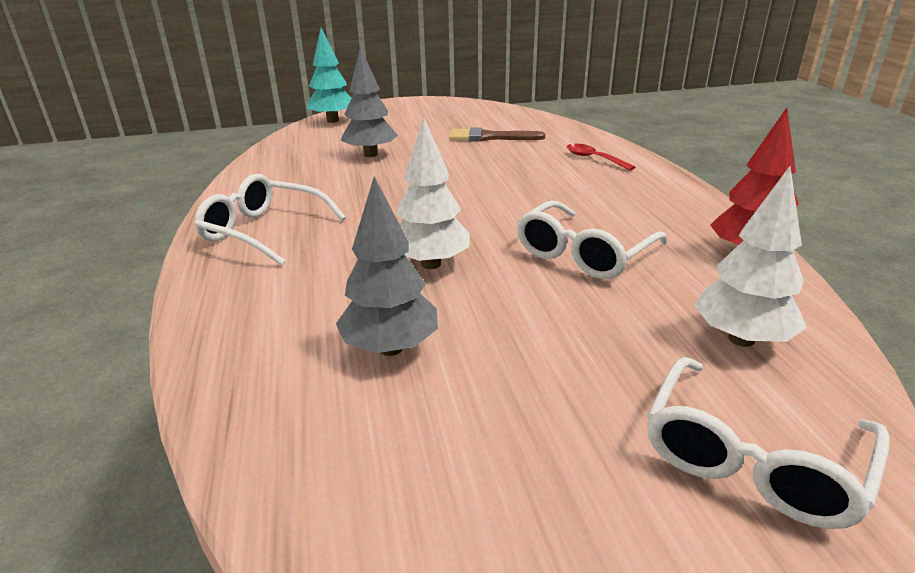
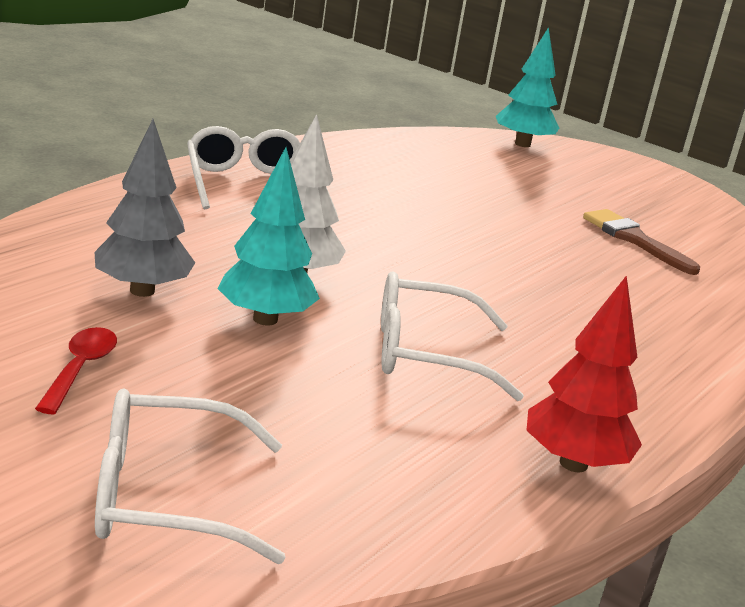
camera: 45 degrees right, 5 degrees down
(370, 154) = (474, 186): grey tree -> none
(489, 302) = (265, 319): none -> turquoise tree
(593, 159) = (687, 318): red spoon -> red spoon (80, 369)
(741, 339) = (366, 474): white tree -> none

